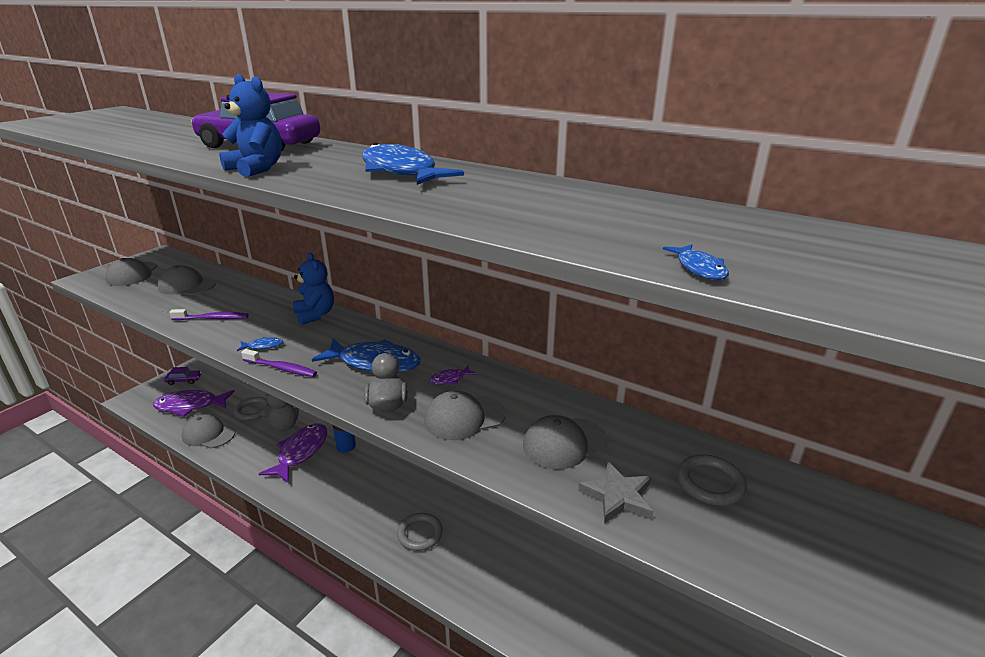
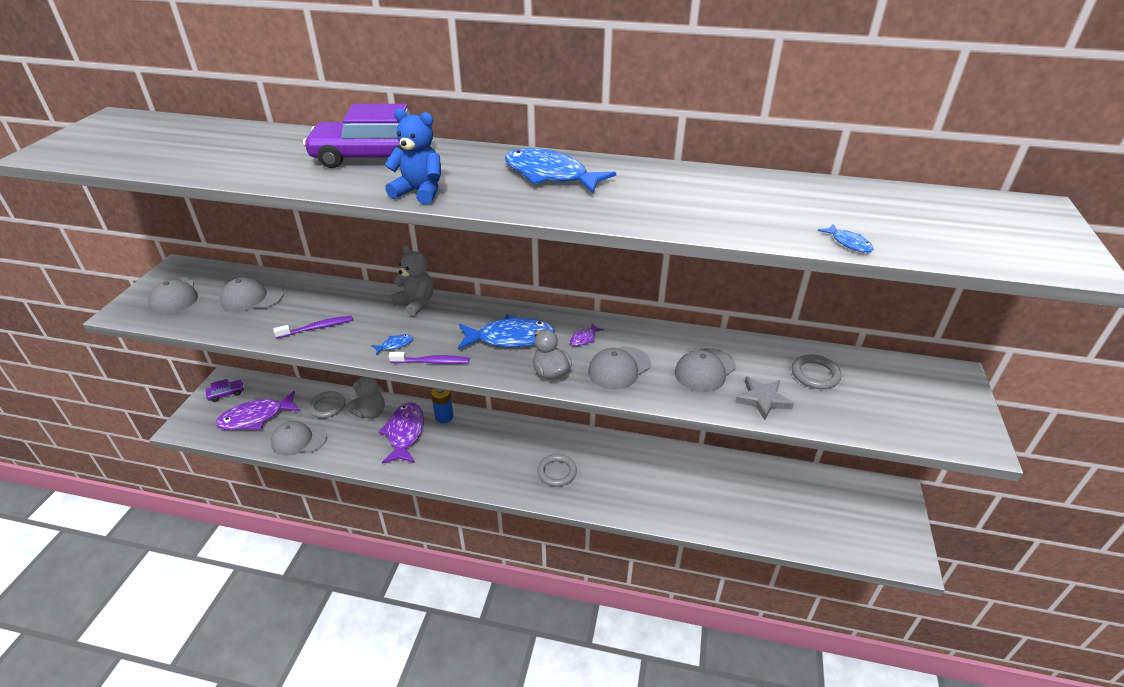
camera: 20 degrees left, 10 degrees up
(315, 315) = (416, 303): blue teddy bear -> grey teddy bear

